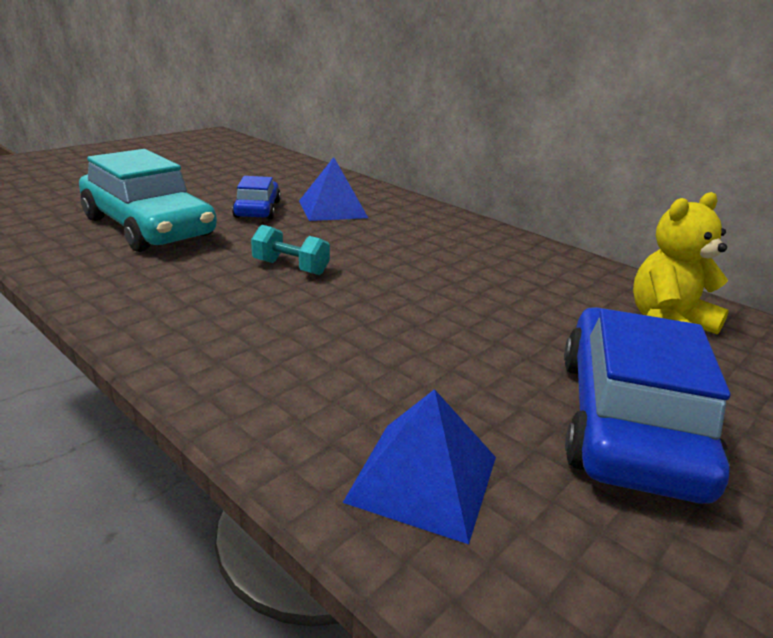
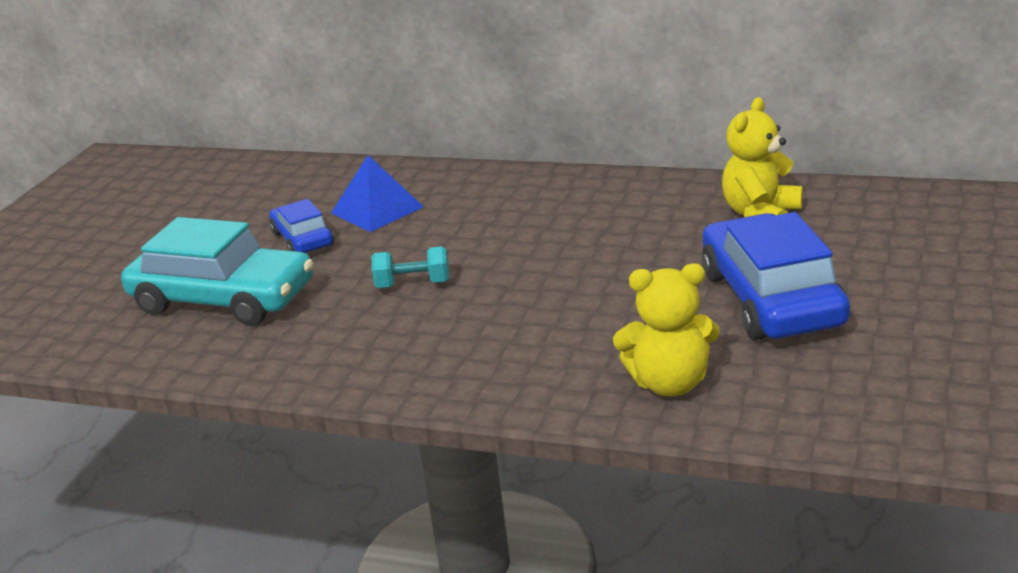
camera: 20 degrees left, 0 degrees up
(423, 478) = (670, 384): blue pyramid -> yellow teddy bear

